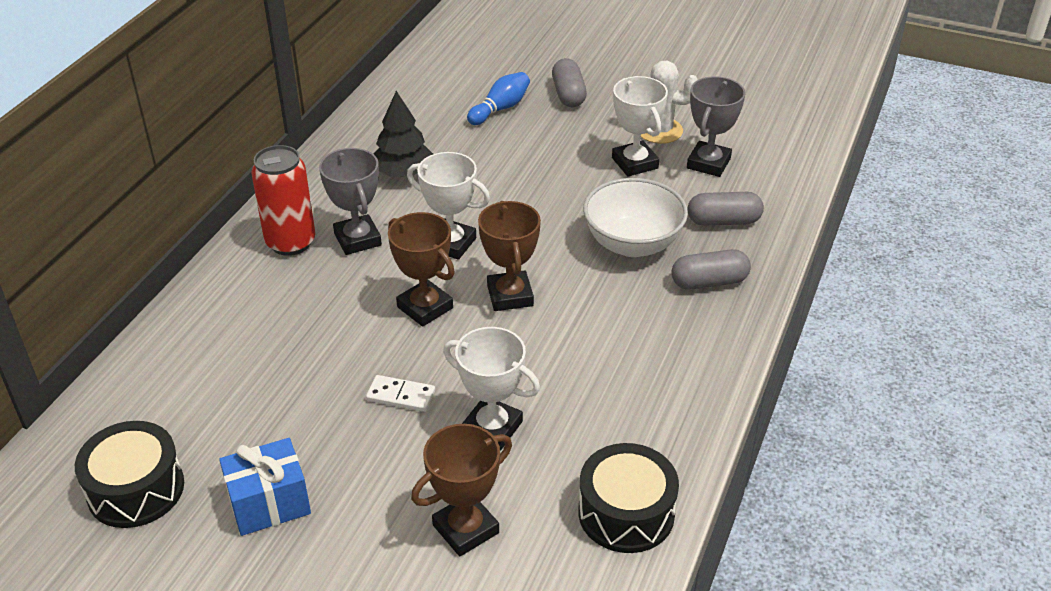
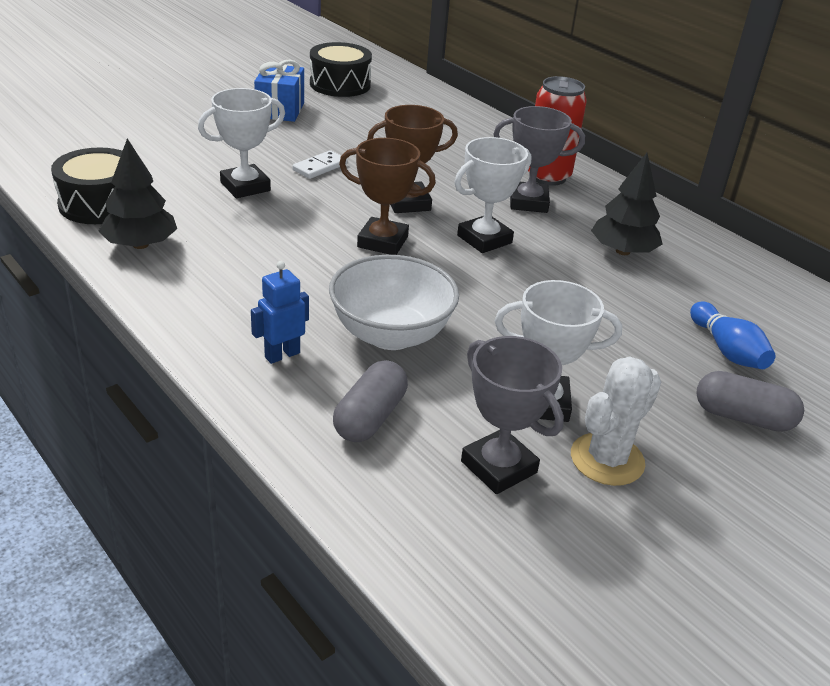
camera: 115 degrees right, 5 degrees down
(466, 529) = (174, 152): brown trophy -> none
(661, 436) = (140, 244): none -> black tree
(709, 282) = (282, 355): grey capsule -> blue robot

